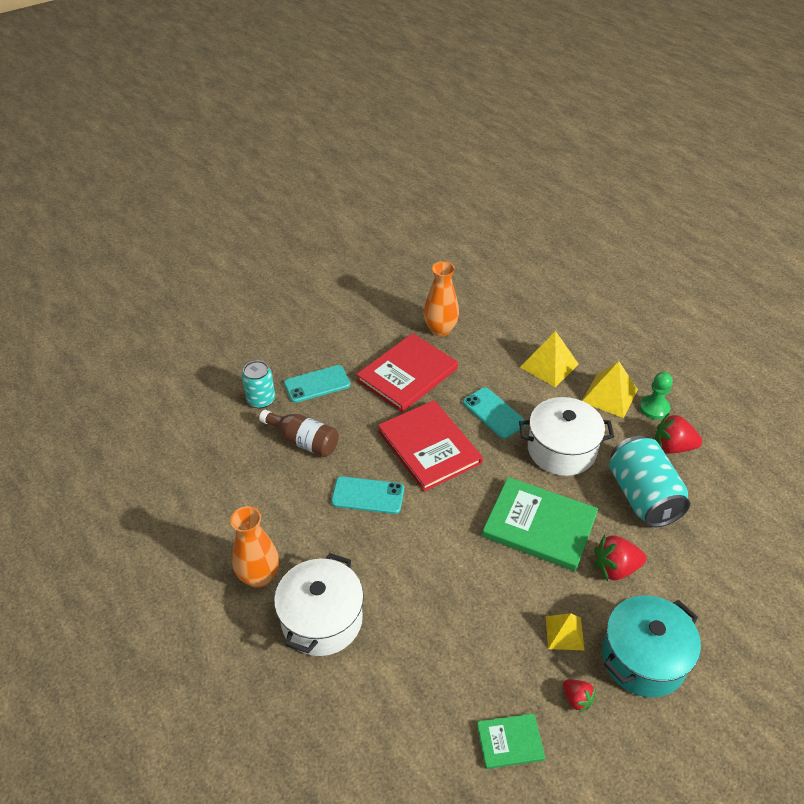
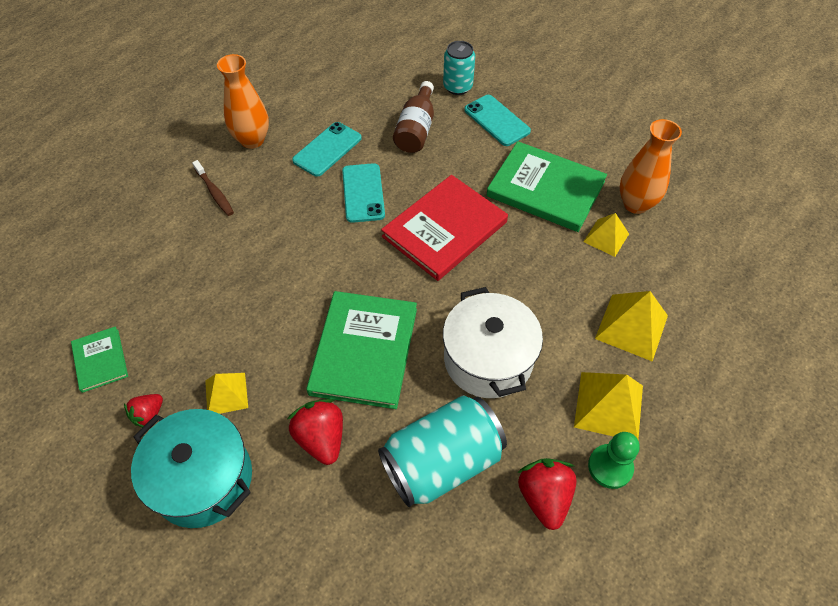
camera: 75 degrees right, 10 degrees up
(322, 620) = (214, 192): white pot -> brown toothbrush
(407, 374) = (545, 189): red book -> green book
(467, 355) = (606, 237): none -> yellow pyramid
(494, 413) = (521, 280): turquoise phone -> turquoise phone (327, 149)

